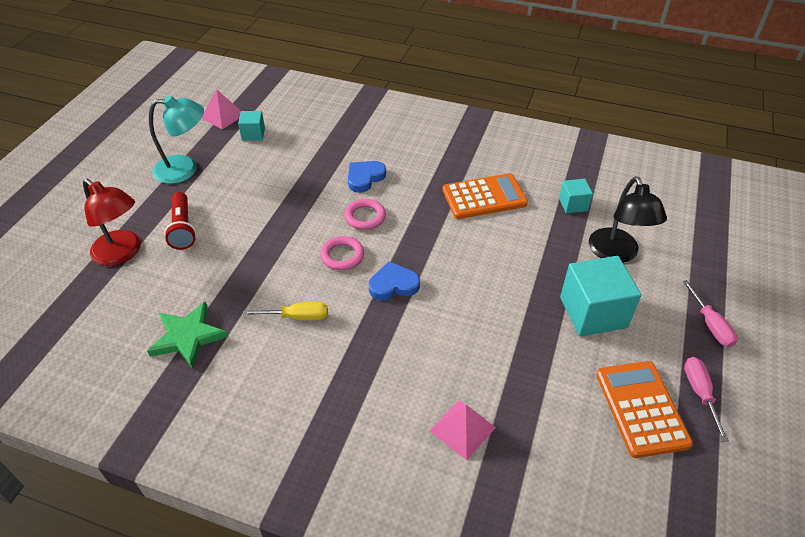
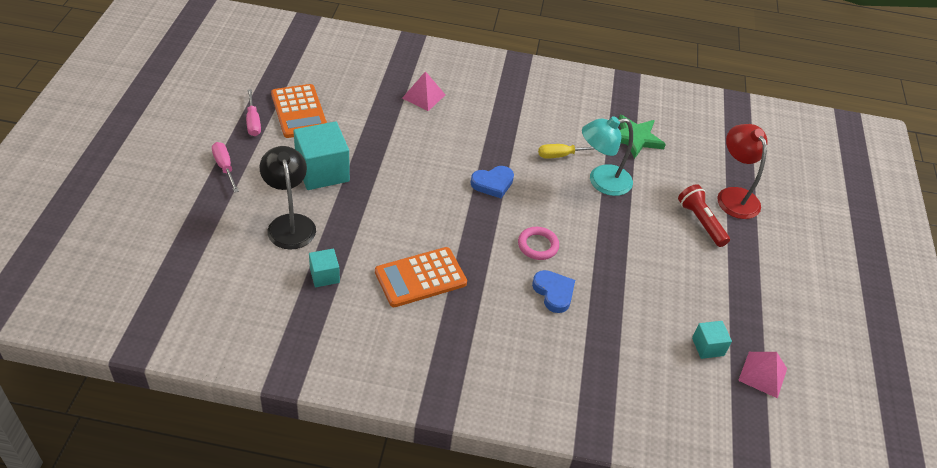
camera: 165 degrees right, 0 degrees up
(122, 253) = (734, 196): red lamp -> red lamp turned 45 degrees clockwise
(185, 169) = (747, 289): turquoise lamp -> turquoise lamp (601, 181)
(342, 256) = (545, 206): pink ring -> none
(365, 178) = (554, 292): blue heart -> blue heart turned 60 degrees counterclockwise

